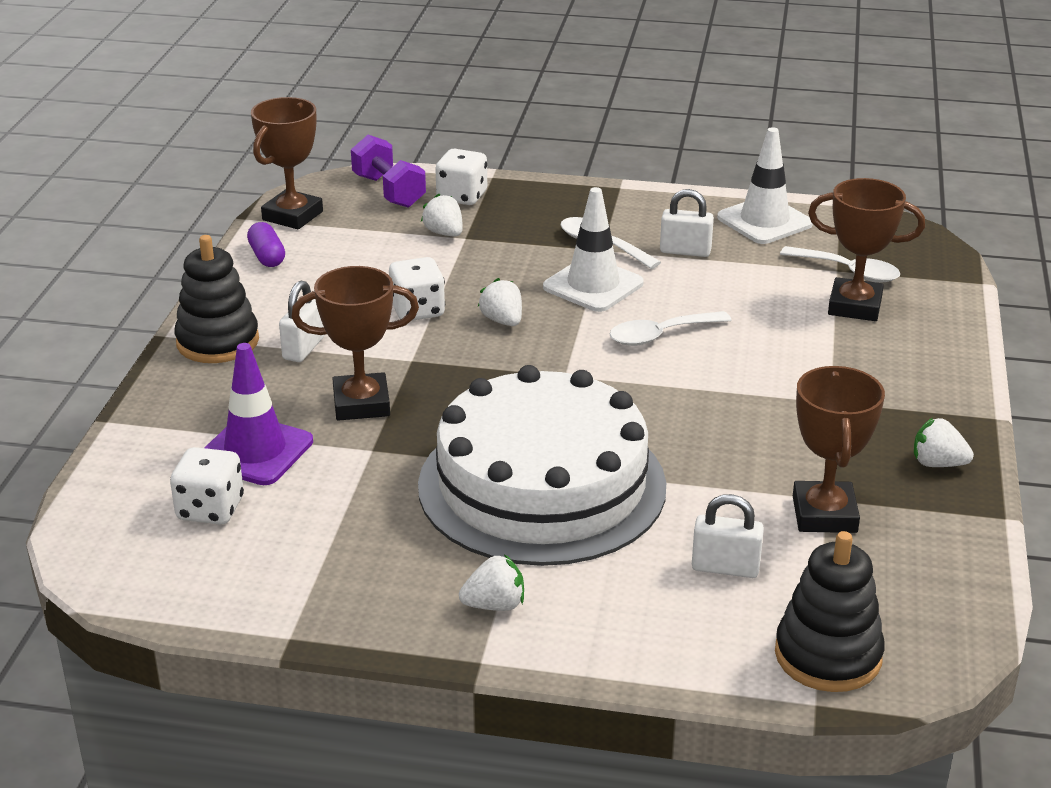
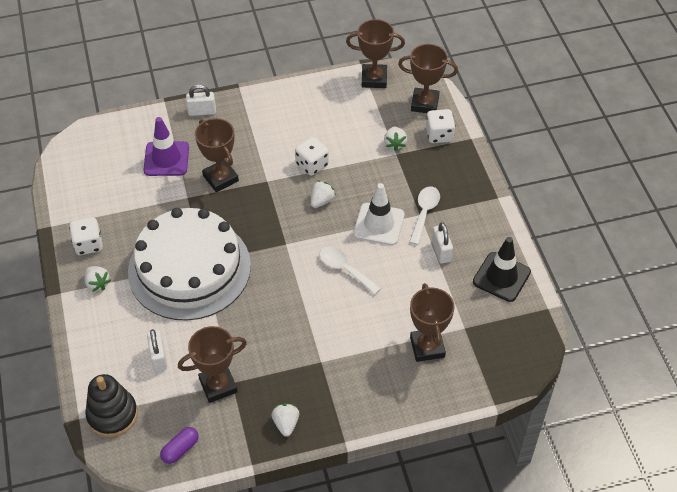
camera: 65 degrees right, 20 degrees up
(210, 509) = (119, 164): white dice -> white dice (88, 244)
(218, 342) = (243, 106): black stacking toy -> none
(267, 256) = (328, 88): purple capsule -> purple capsule (180, 449)
(303, 348) = (255, 138): white padlock -> white padlock (202, 111)
(389, 191) = (424, 104): purple dumbbell -> brown trophy
(444, 233) = (394, 144): white strawberry -> white strawberry turned 150 degrees clockwise
(764, 221) = (501, 277): white traffic cone -> black traffic cone
(848, 272) = (465, 333): white spoon -> none

